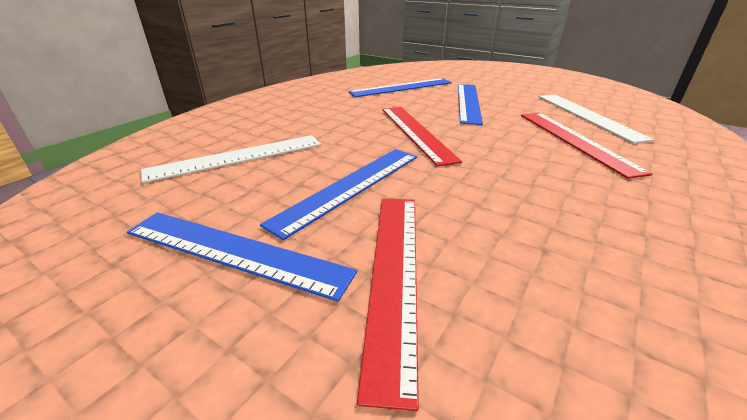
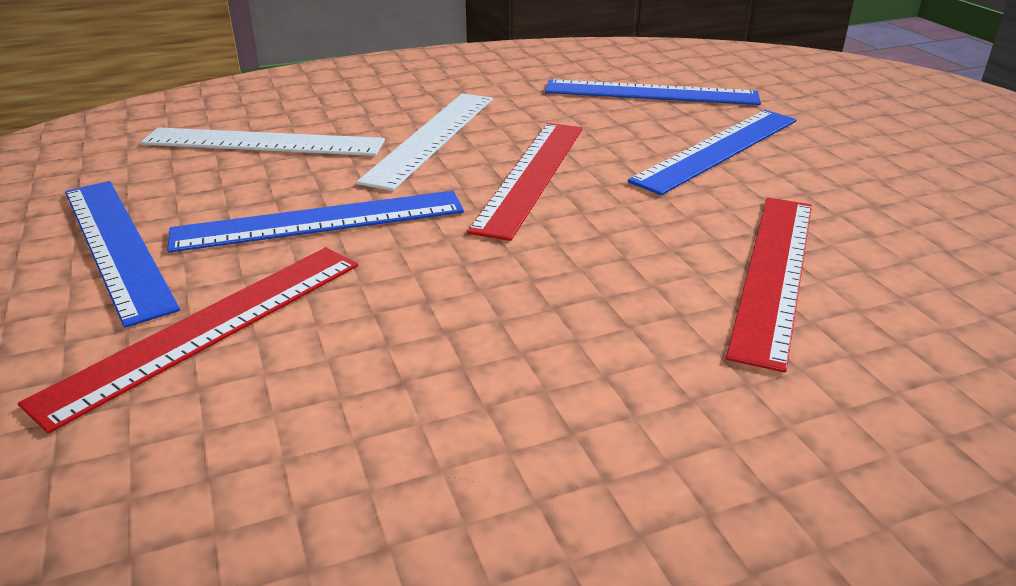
camera: 35 degrees right, 0 degrees up
(587, 116) = (909, 240): white ruler -> white ruler (431, 137)

